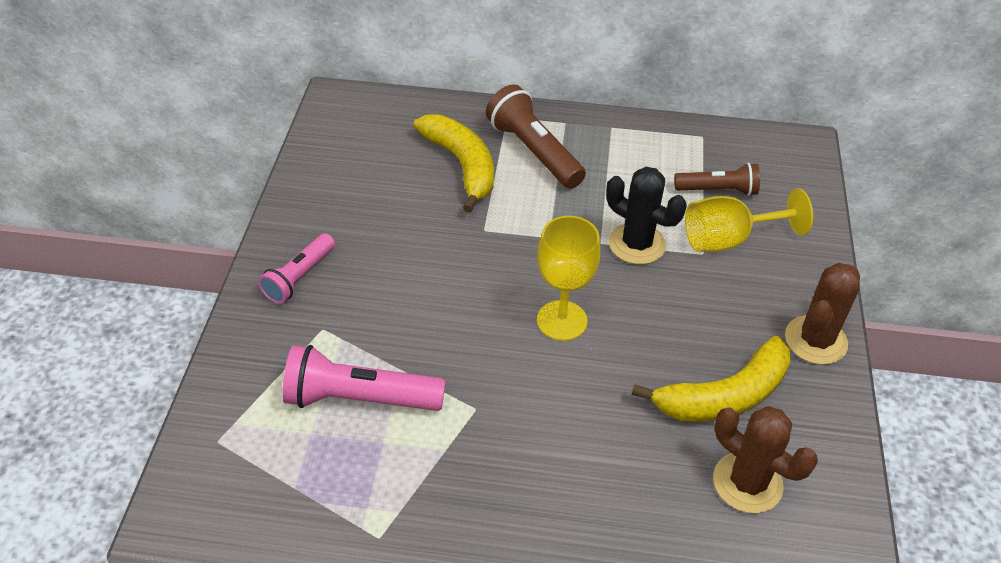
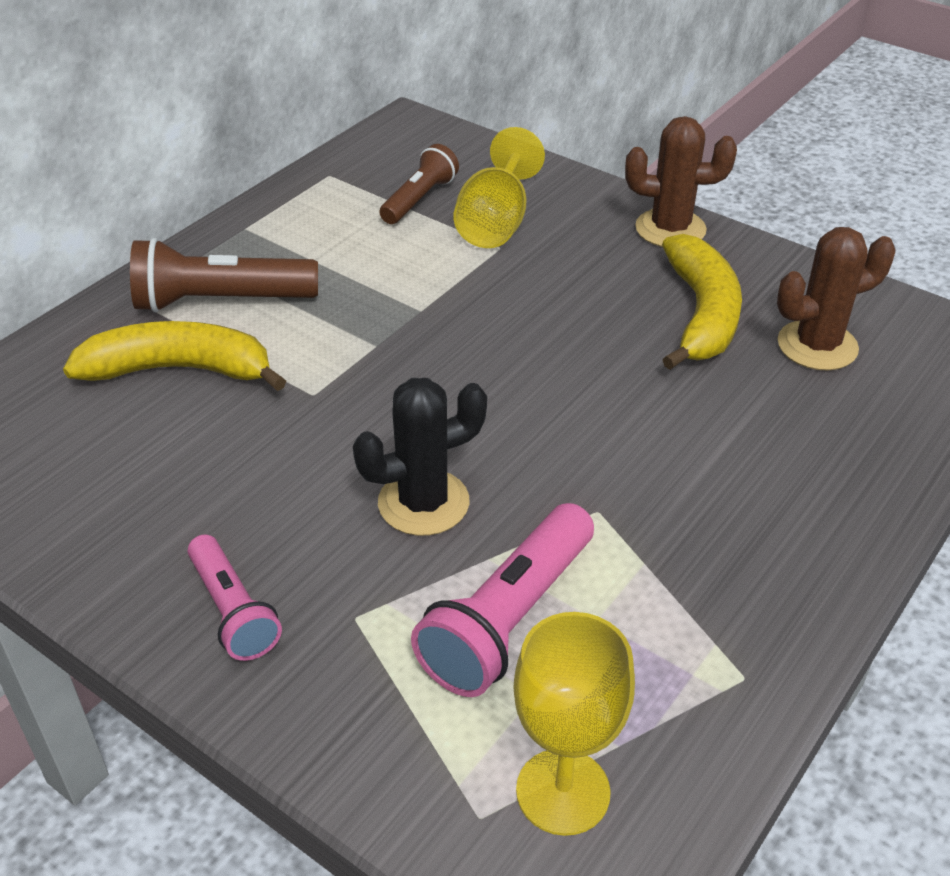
camera: 60 degrees left, 5 degrees down
(561, 320) = (514, 387): yellow goblet -> yellow goblet (563, 791)
(637, 244) = (447, 285): black cactus -> black cactus (423, 503)
(815, 340) = (670, 229): brown cactus -> brown cactus turned 60 degrees counterclockwise

